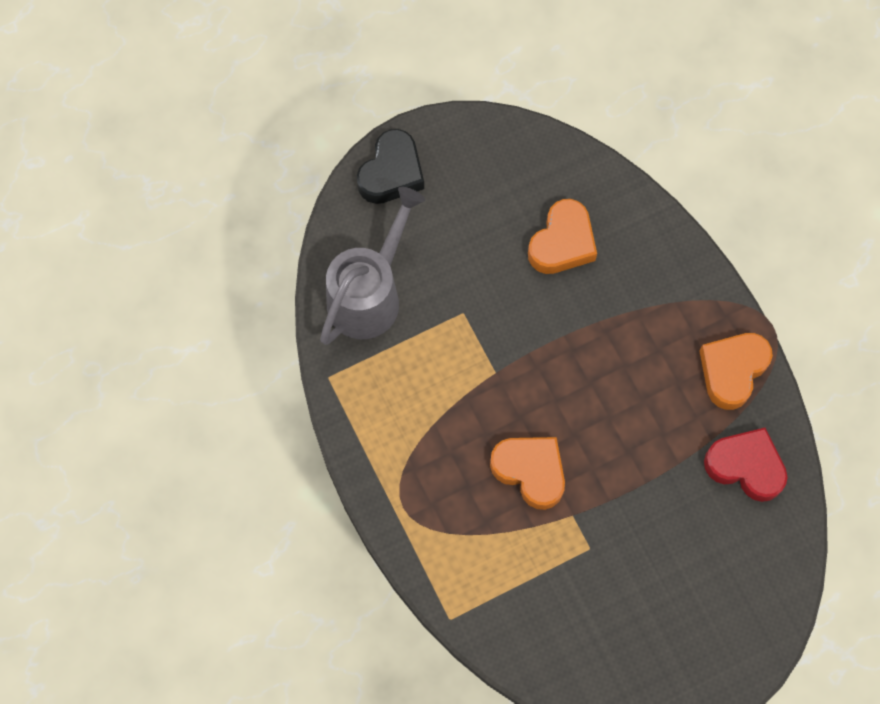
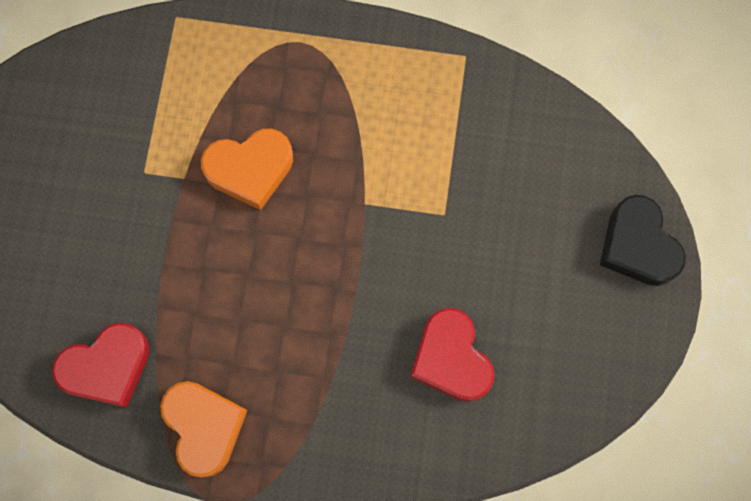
camera: 125 degrees right, 5 degrees up
(370, 294) = (522, 143): grey watering can -> none
(562, 242) = (451, 359): orange heart -> red heart

